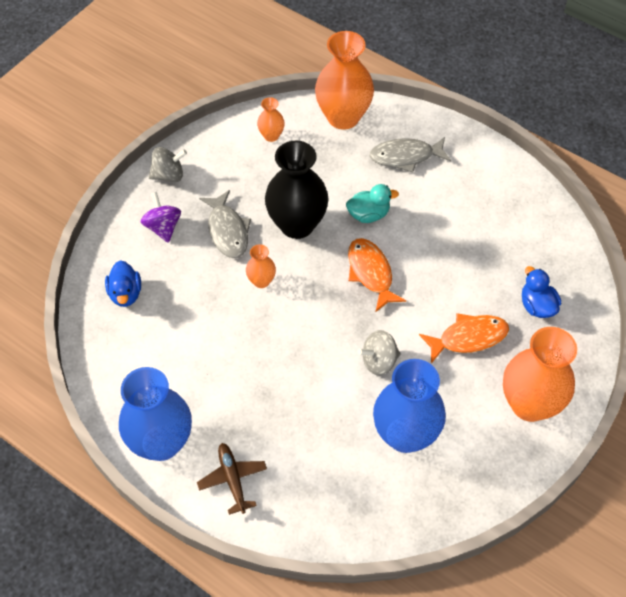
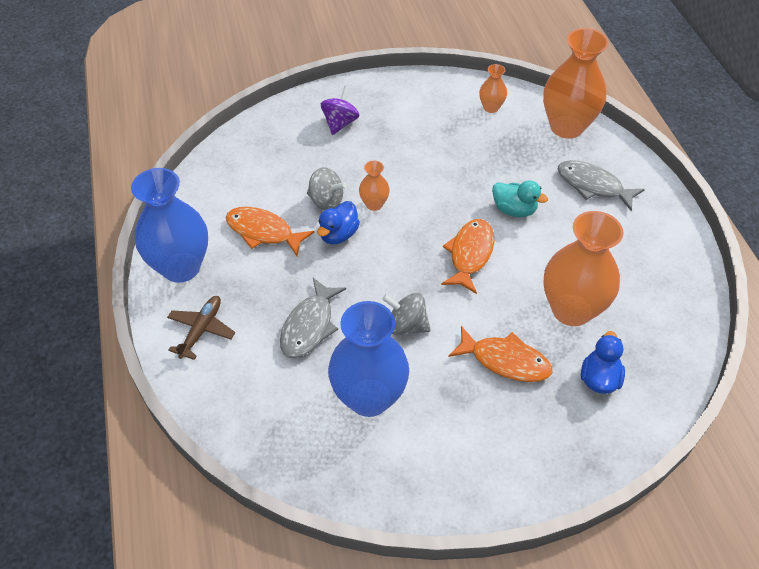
camera: 40 degrees right, 5 degrees down
(125, 294) = (266, 151): blue duck -> blue duck (338, 234)
(168, 175) = (382, 91): grey spinning top -> grey spinning top (326, 201)
(197, 365) = (263, 232): none -> orange fish
(228, 231) = (385, 154): grey fish -> grey fish (309, 326)
(297, 225) = (445, 182): black vase -> none
(529, 404) = (507, 455): orange vase -> orange vase (571, 310)

